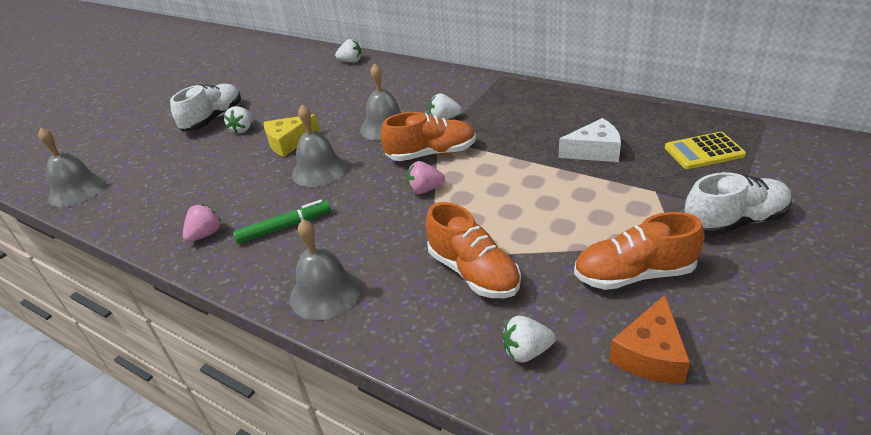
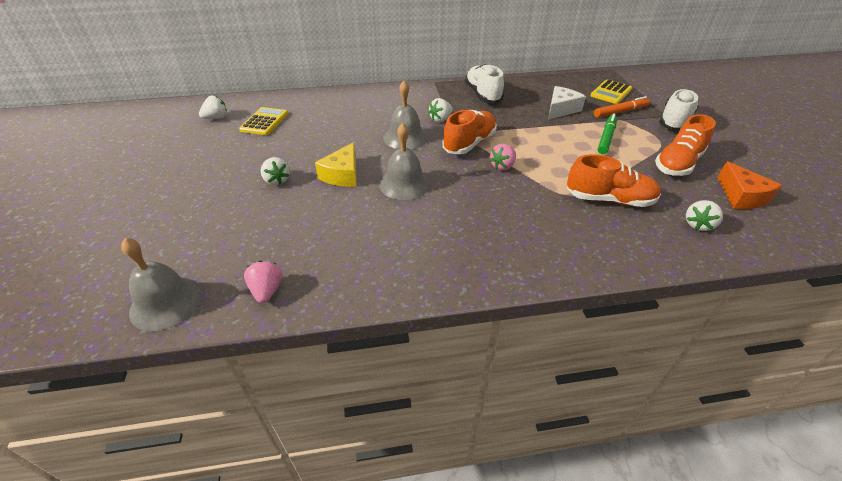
camera: 45 degrees left, 5 degrees up
(205, 234) = (387, 269): pink strawberry -> pink strawberry (267, 291)
(213, 119) = (228, 183): white shoe -> white shoe (483, 95)
(284, 227) = (446, 232): green marker -> green marker (606, 138)
(304, 75) = (264, 122): none -> yellow calculator
(325, 292) = (548, 256): grey bell -> none
(351, 61) = (294, 101): white strawberry -> white strawberry (216, 118)
(671, 181) = (620, 112): none -> orange marker

